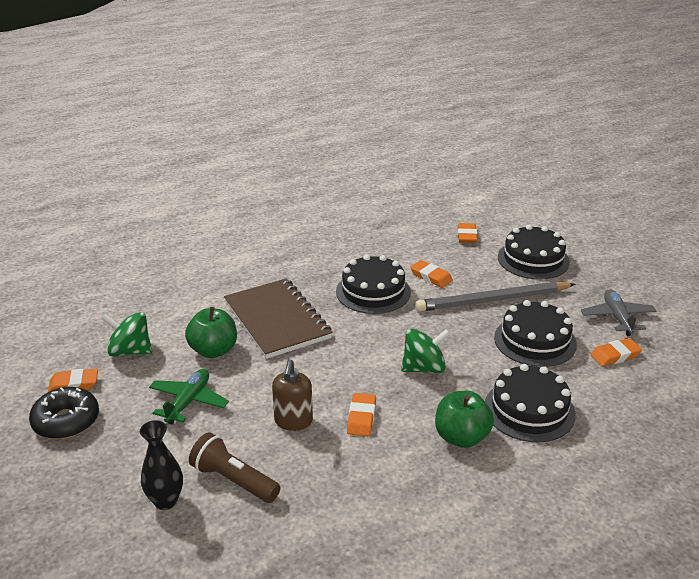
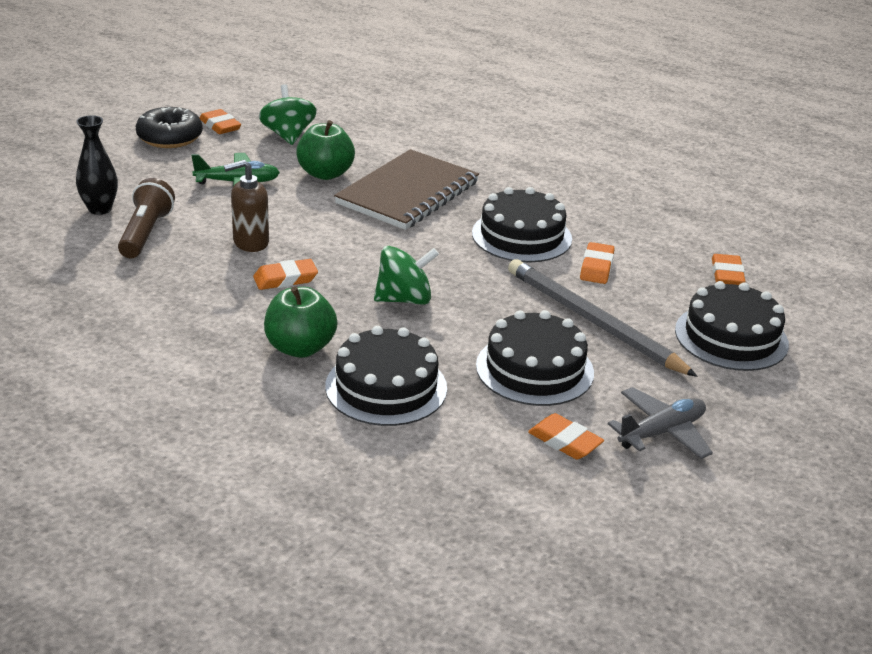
camera: 60 degrees right, 0 degrees up
(424, 368) = (404, 299): green spinning top -> green spinning top turned 60 degrees counterclockwise
(467, 236) = (727, 274): orange eraser -> orange eraser turned 60 degrees counterclockwise

